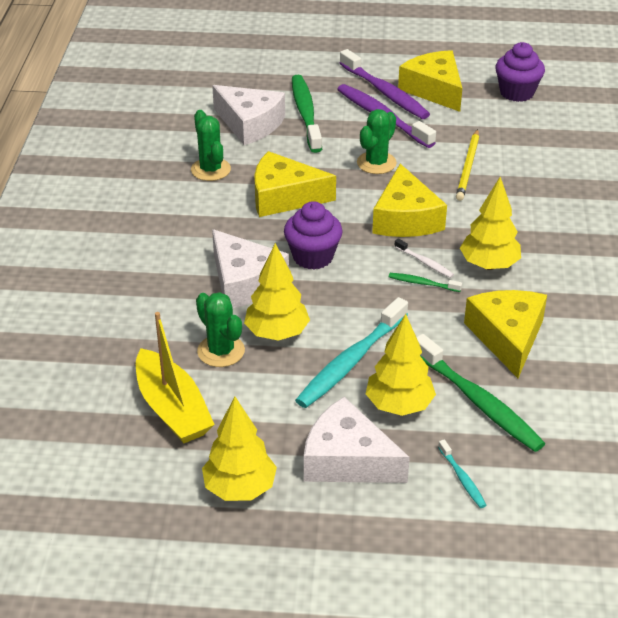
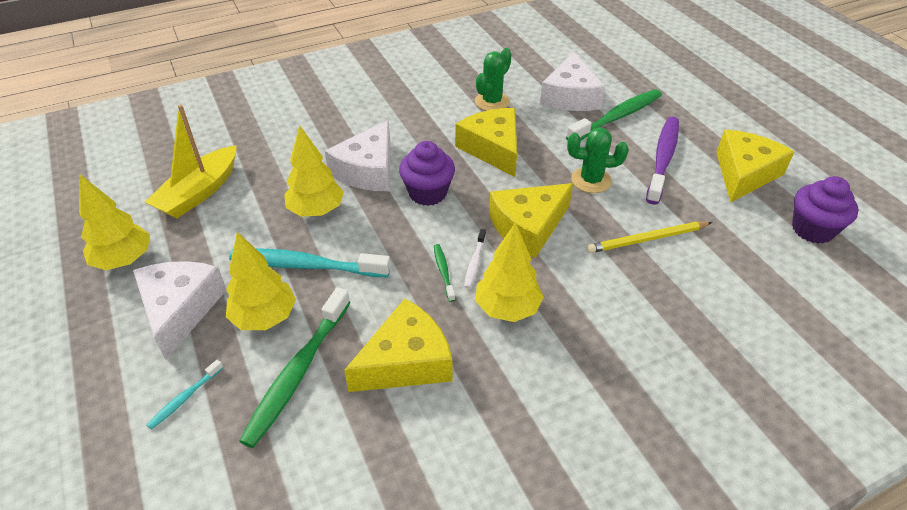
camera: 60 degrees right, 5 degrees up
(221, 351) = (277, 190): green cactus -> none
(385, 92) = (701, 147): purple toothbrush -> none

